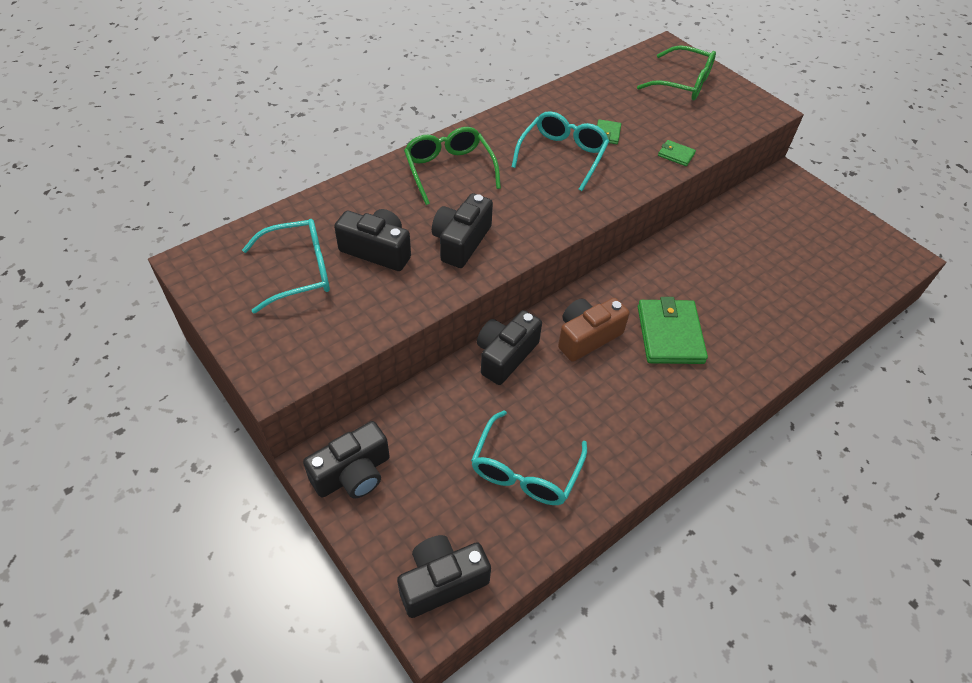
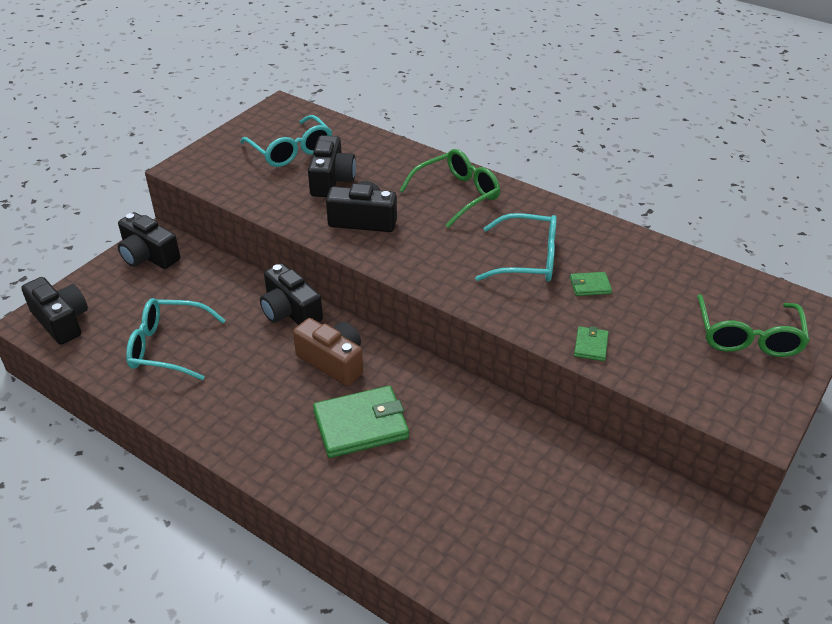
camera: 75 degrees right, 10 degrees down
(505, 355) = (290, 311): black camera -> black camera turned 150 degrees counterclockwise

